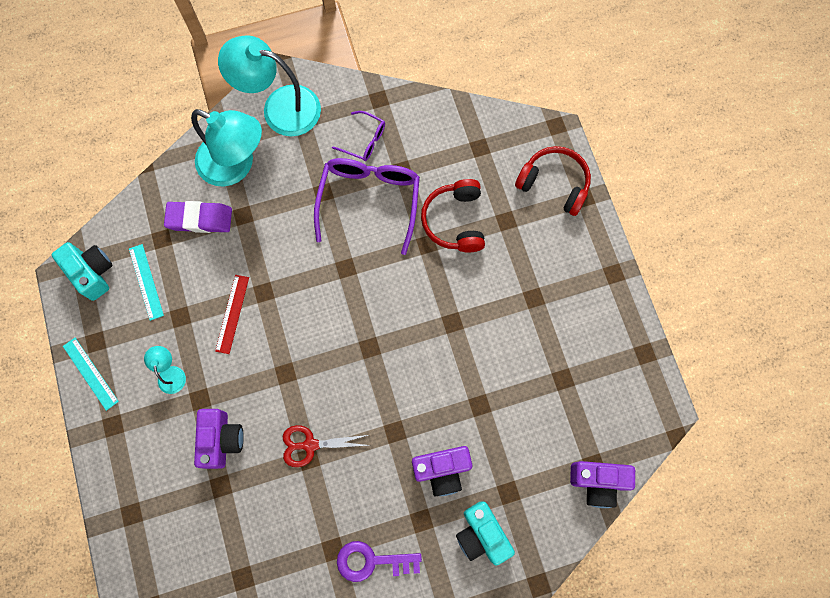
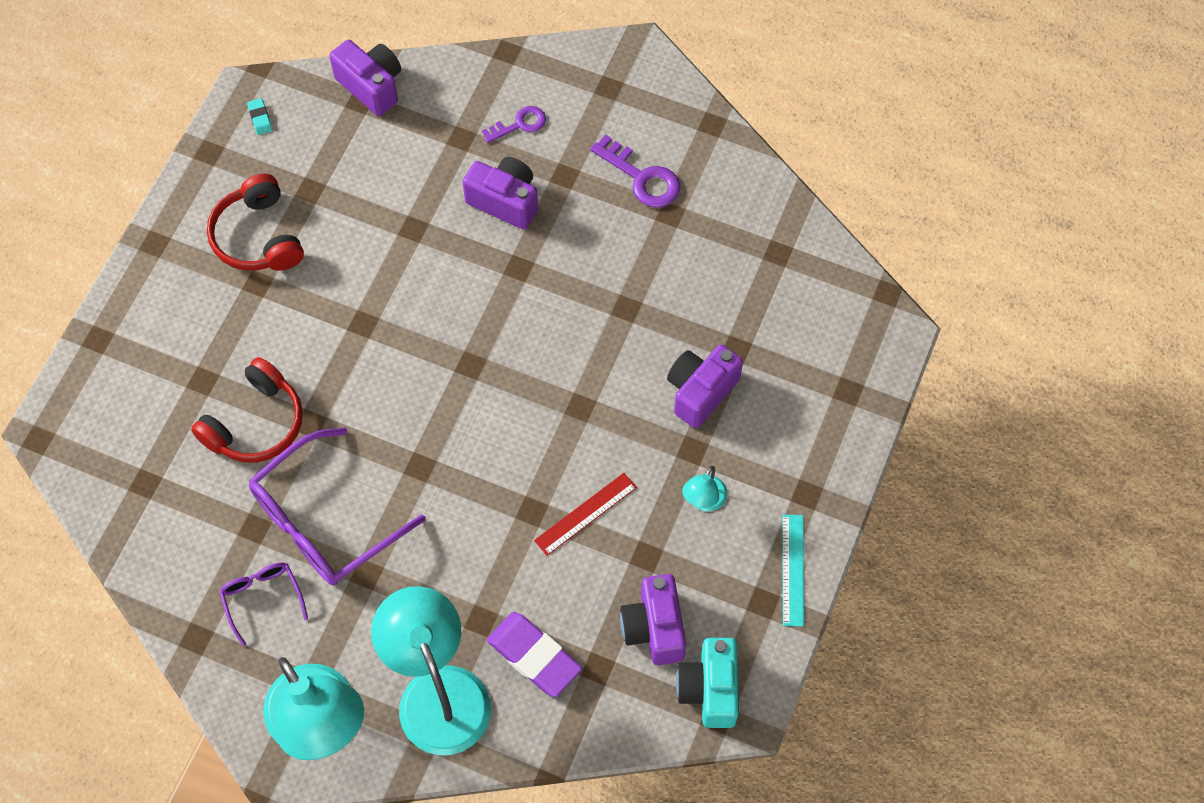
camera: 140 degrees left, 10 degrees down
(146, 282) = (654, 628): turquoise ruler -> purple camera
(310, 445) = (613, 319): red scissors -> none
(481, 534) = (519, 124): turquoise camera -> purple key
(554, 184) = (112, 378): red headphones -> red headphones (258, 237)
(639, 401) = (260, 118): none -> turquoise eraser

